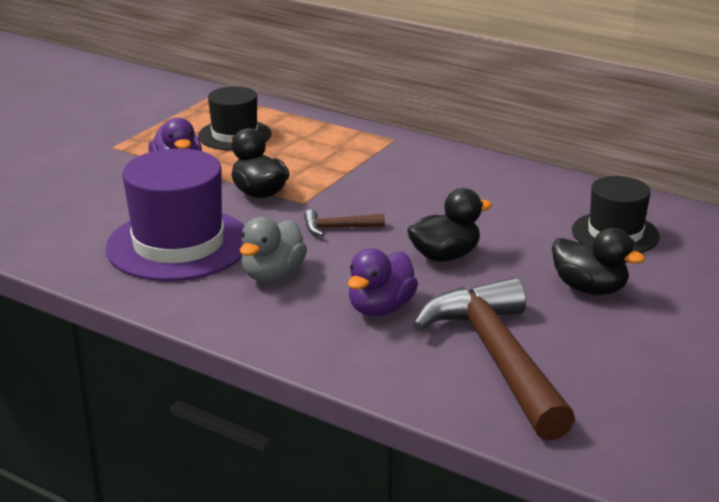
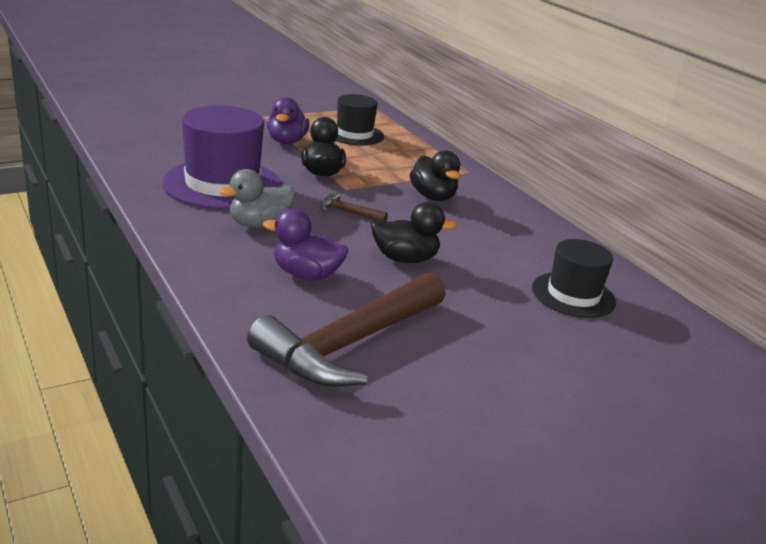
camera: 25 degrees right, 0 degrees up
(380, 308) = (306, 275): purple duck -> purple duck turned 45 degrees clockwise
(497, 358) = (349, 344): brown hammer -> brown hammer turned 150 degrees counterclockwise
(589, 288) = (497, 326): black duck -> black duck (433, 197)

